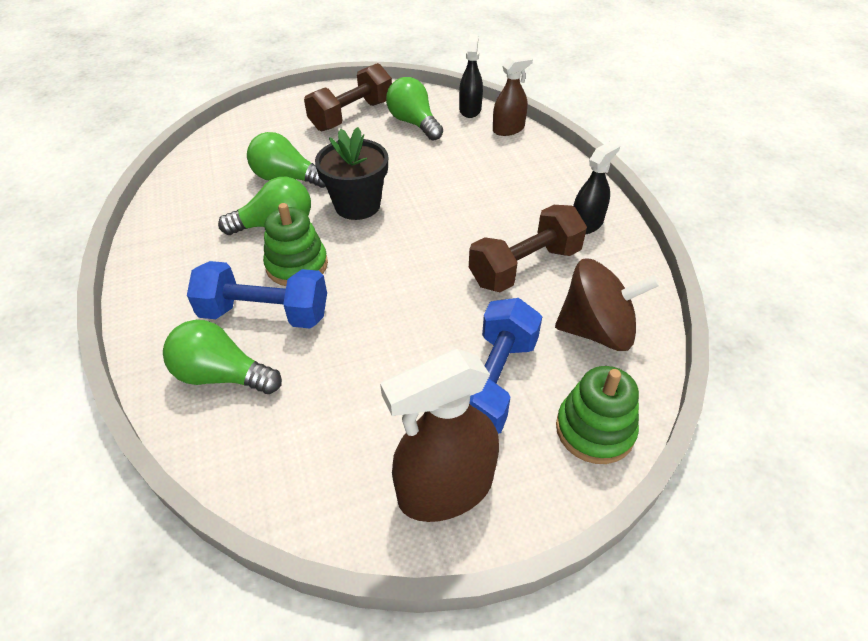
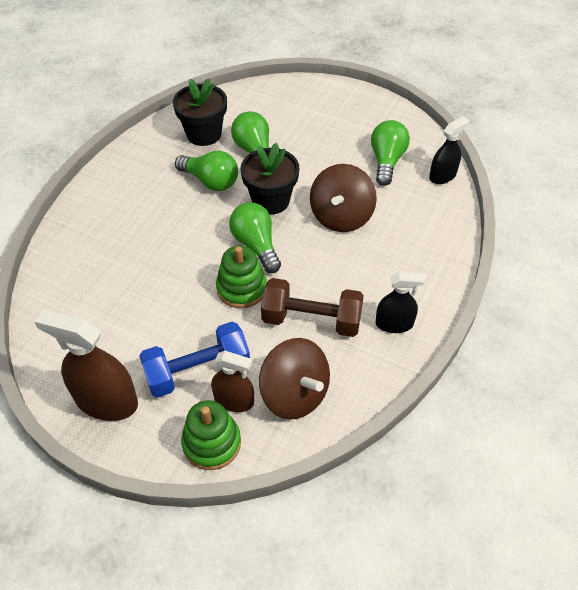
camera: 45 degrees right, 5 degrees up
(213, 193) = (204, 134): none -> black flower pot
(222, 375) = (85, 255): green light bulb -> green light bulb (256, 245)
(265, 314) = (141, 235): blue dumbbell -> none
(297, 265) = (190, 217): green stacking toy -> green stacking toy (241, 288)
(352, 116) = (353, 127): brown dumbbell -> none
(435, 180) = (341, 216): none -> brown spinning top
(508, 129) = (448, 211): brown spray bottle -> brown spray bottle (234, 400)

